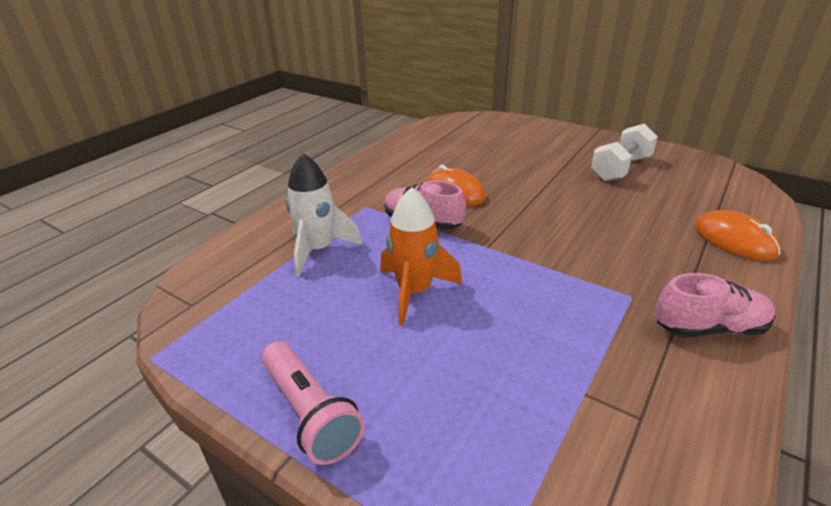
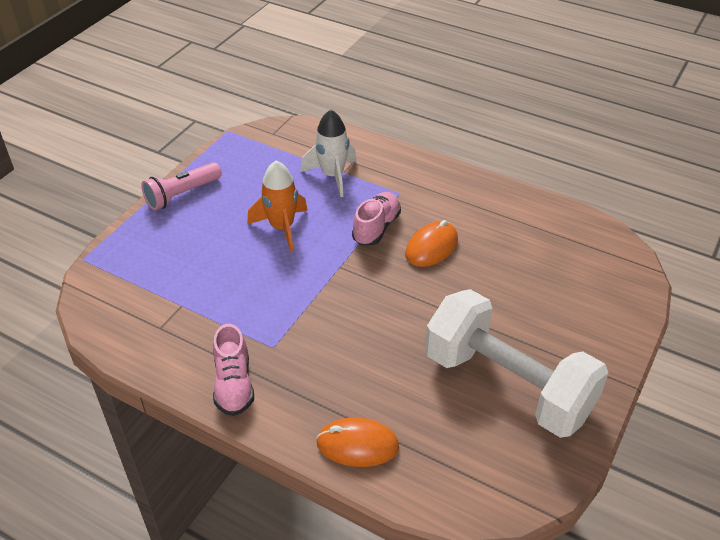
camera: 85 degrees right, 10 degrees up
(620, 168) = (508, 384): white dumbbell -> white dumbbell, size x1.82
(734, 240) = (357, 445): orange mouse -> orange mouse turned 45 degrees clockwise

